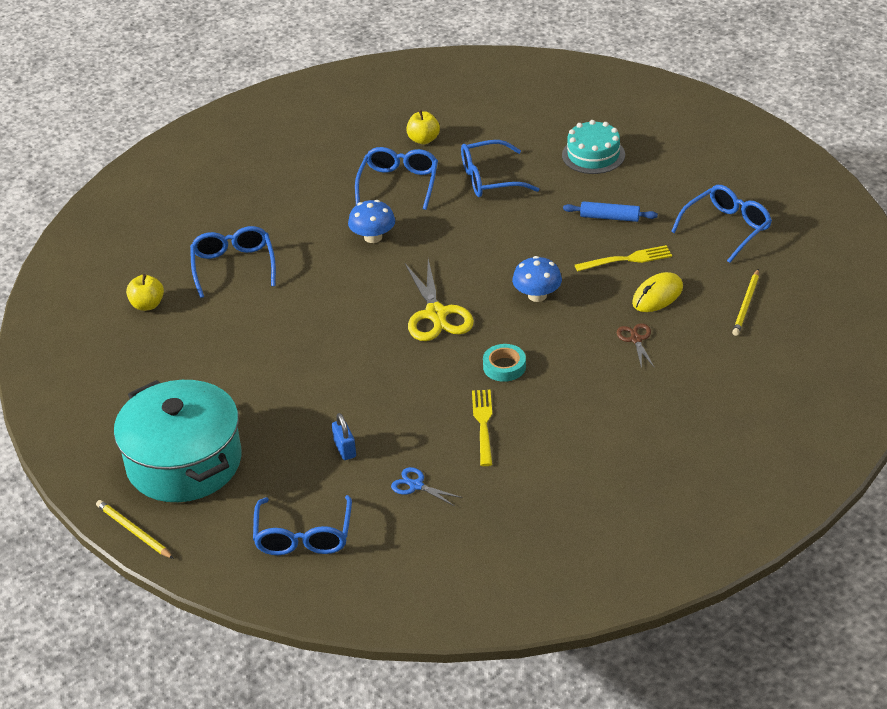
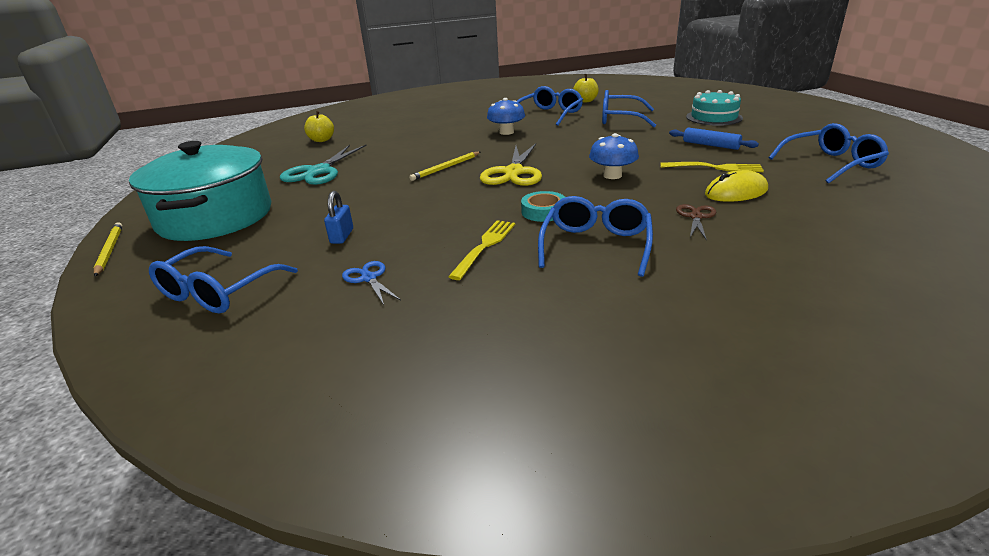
camera: 25 degrees right, 10 degrees down
(215, 365) = (319, 171): none -> turquoise scissors
(233, 267) = (397, 132): blue glasses -> blue glasses (596, 245)
(746, 305) = (842, 213): yellow pencil -> yellow pencil (446, 168)

